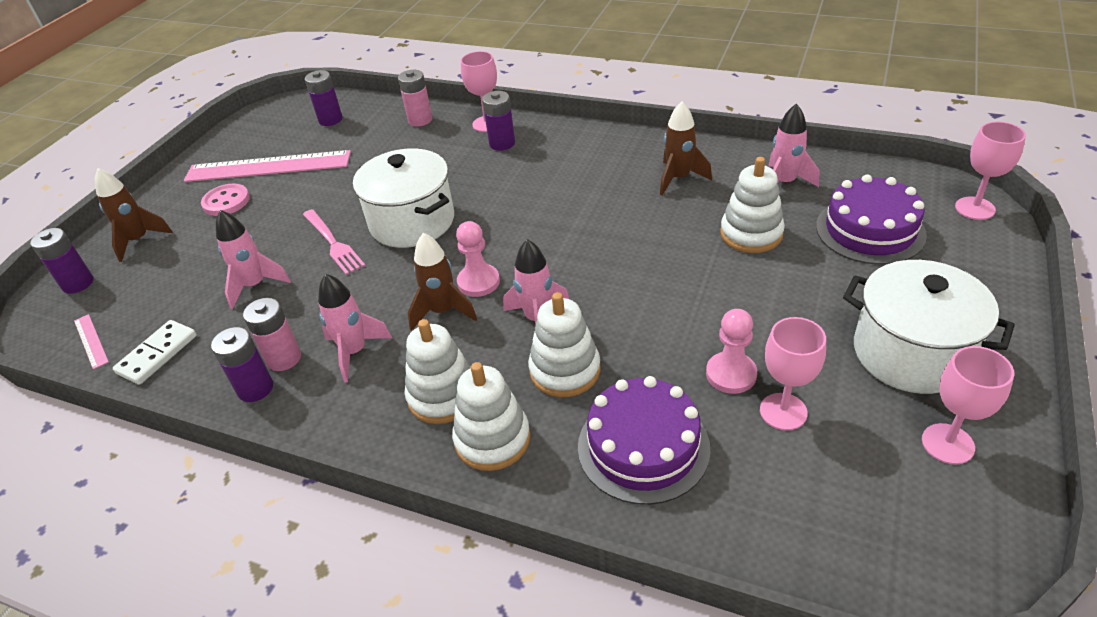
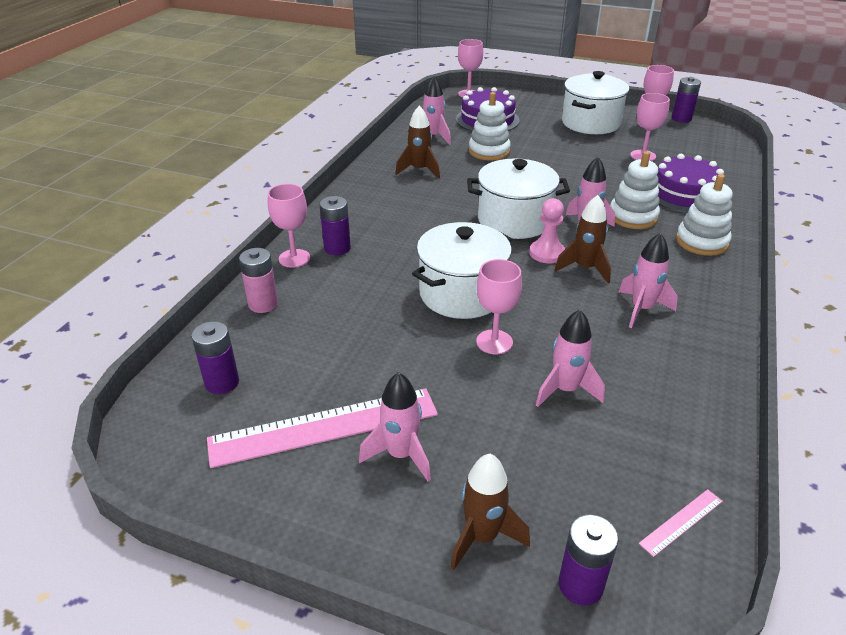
camera: 95 degrees left, 5 degrees down
(157, 354) = (683, 447): white domino -> none
(226, 201) = (401, 455): pink button -> pink rocket
(255, 388) = (701, 361): purple battery -> purple battery (681, 118)
(268, 167) = (324, 427): pink ruler -> pink ruler turned 75 degrees clockwise
(284, 358) = (661, 350): pink battery -> none
(333, 243) = (494, 342): pink fork -> pink goblet
(443, 396) = (672, 263): white stacking toy -> none
(554, 257) = (514, 220): none -> white pot
(731, 374) = (619, 166): pink pawn -> none

